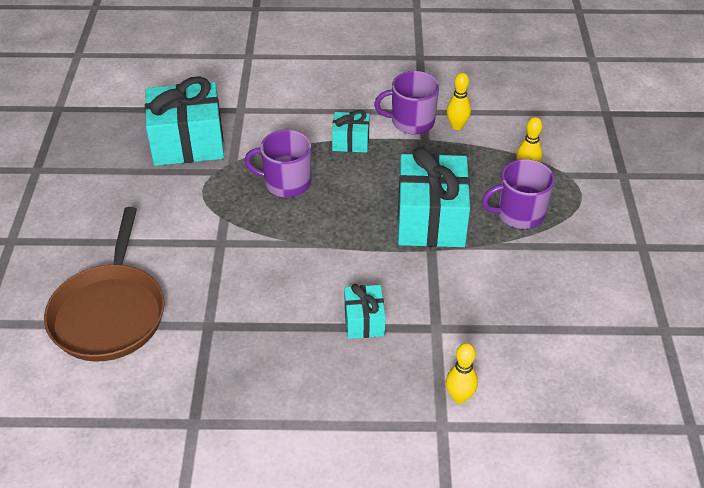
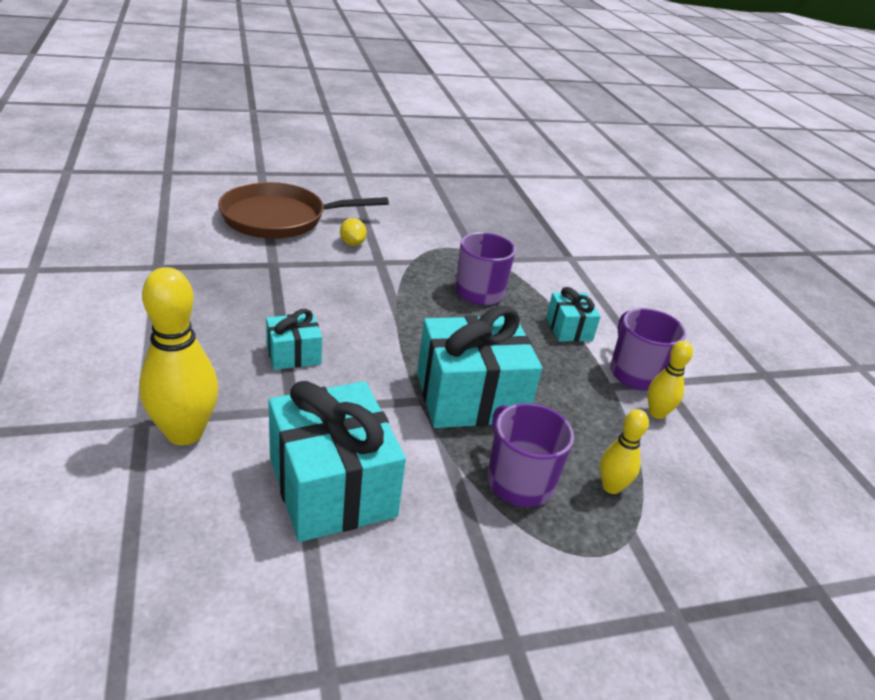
camera: 70 degrees right, 10 degrees down
(179, 258) = (352, 243): none -> yellow lemon
(188, 143) = (504, 234): turquoise gift -> turquoise gift (332, 487)
(459, 397) = (185, 433): yellow bowling pin -> yellow bowling pin, size x1.84

